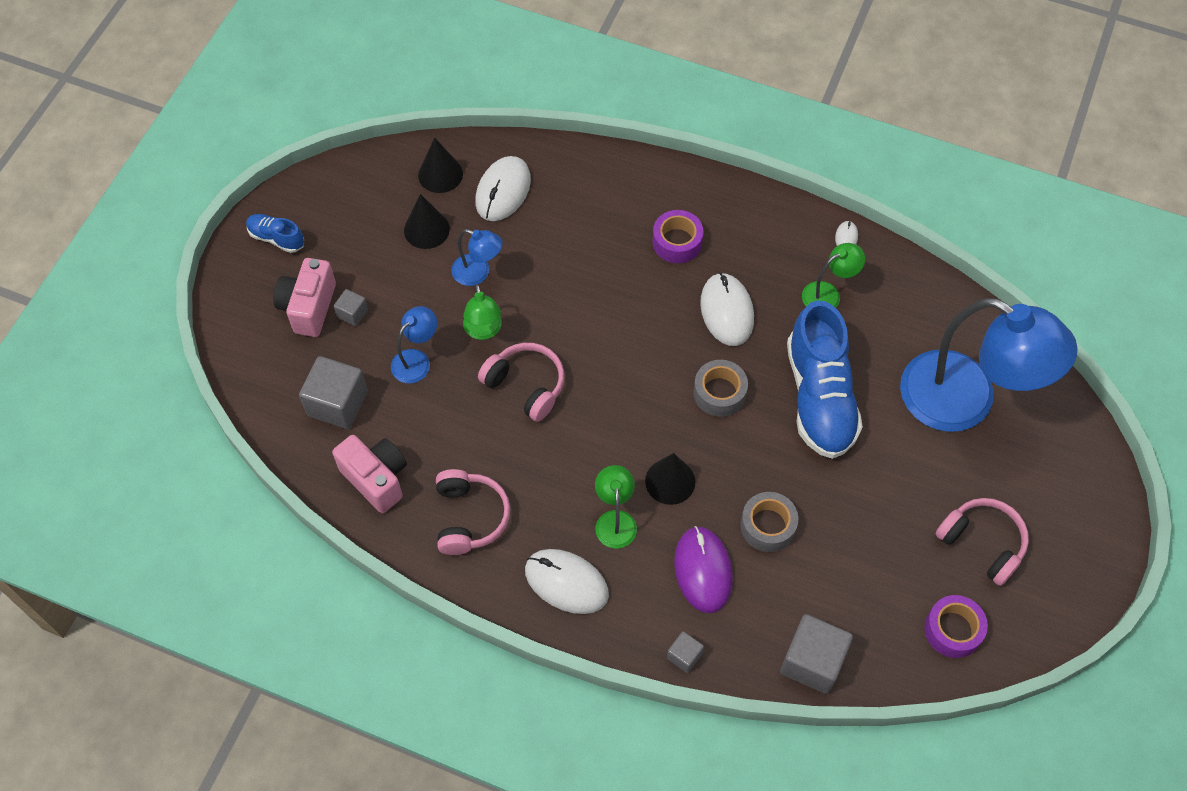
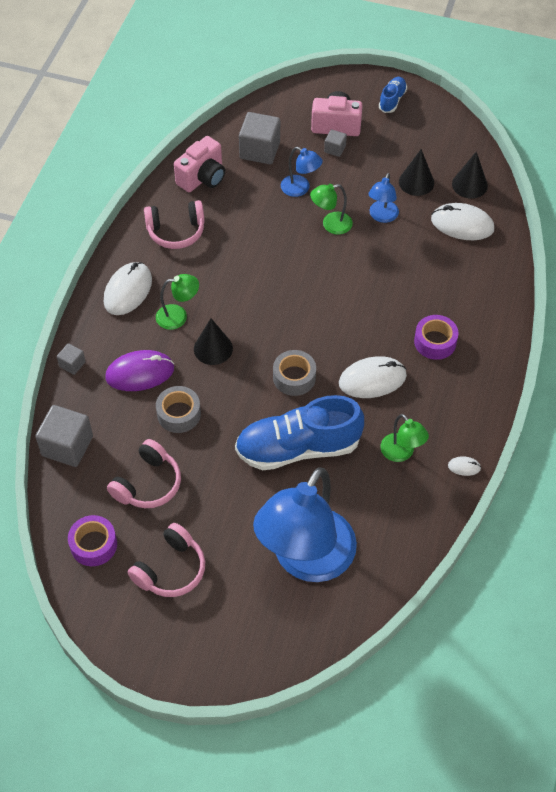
camera: 85 degrees right, 5 degrees down
(526, 385) = (286, 254): pink headphones -> pink headphones (148, 484)

